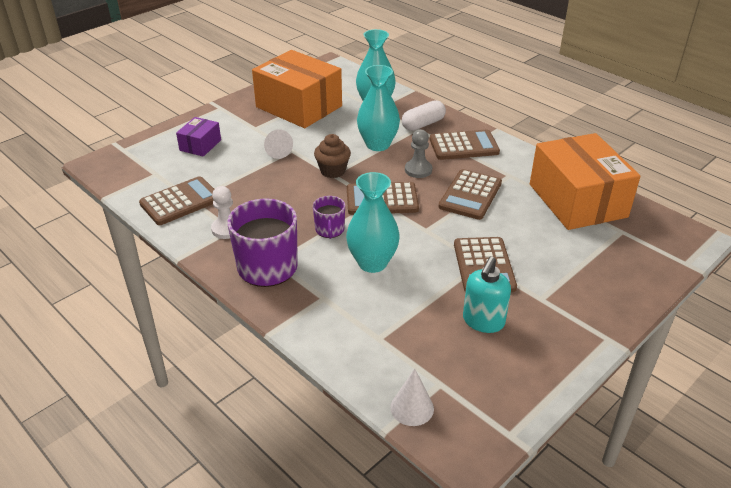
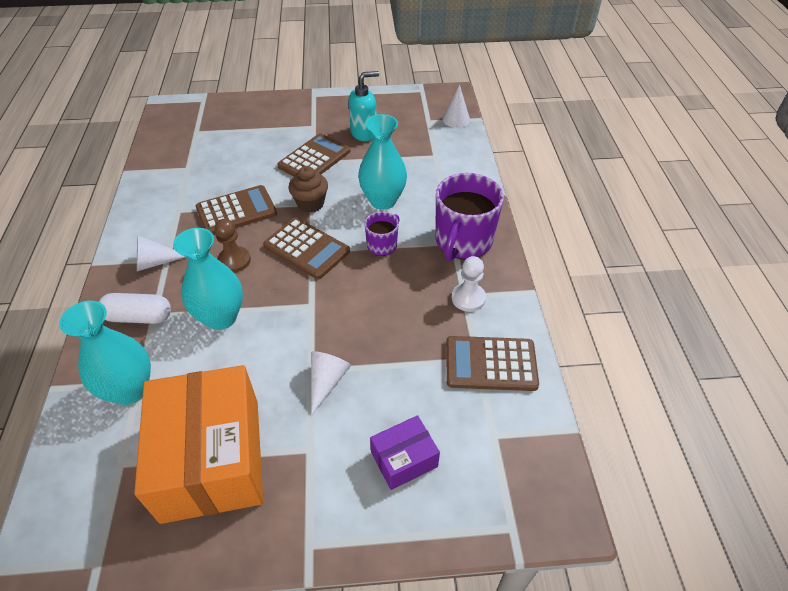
camera: 140 degrees left, 10 degrees up
(333, 171) = (306, 309): brown cupcake -> brown cupcake (310, 204)
(418, 170) = (234, 261): grey pawn -> brown pawn
(464, 146) = (155, 262): brown calculator -> white cone
(577, 200) = (177, 163): orange box -> none

